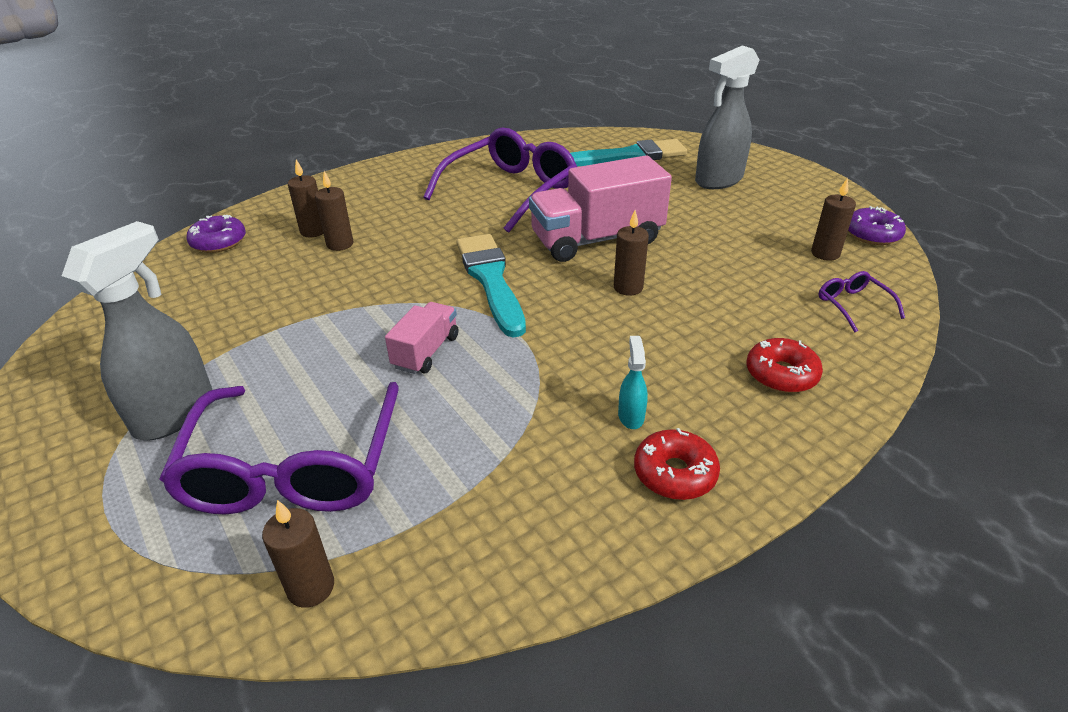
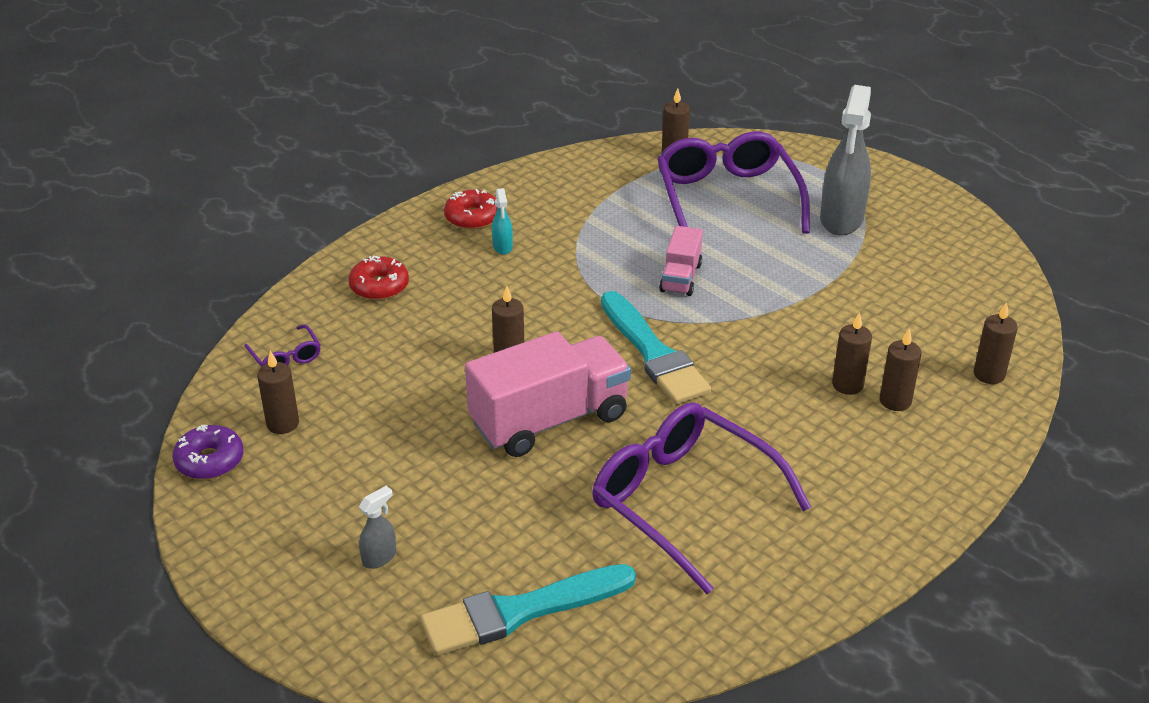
camera: 170 degrees right, 0 degrees up
(219, 242) = (989, 374): purple donut -> brown candle
(510, 191) = (683, 501): purple glasses -> purple glasses turned 105 degrees clockwise
(718, 180) = (379, 557): grey spray bottle -> grey spray bottle, size x0.45

